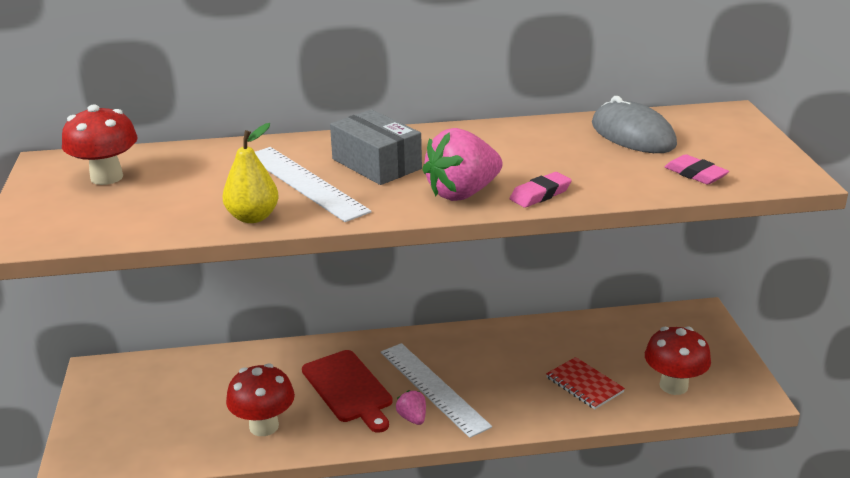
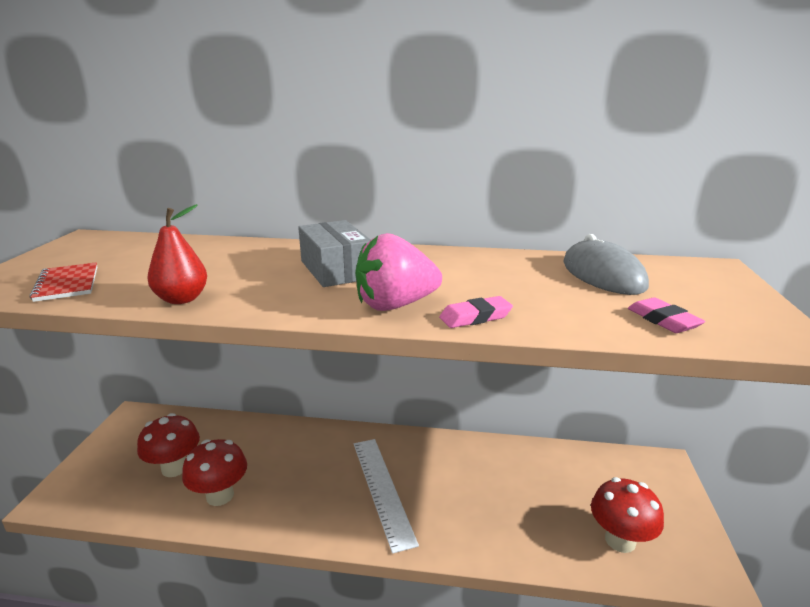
camera: 15 degrees right, 5 degrees down
(107, 177) = (109, 252): red mushroom -> red mushroom (174, 468)
(253, 217) = (182, 299): yellow pear -> red pear
(305, 182) = (259, 276): white ruler -> none
(348, 389) = (309, 474): red cutting board -> none
(412, 418) = (349, 517): pink strawberry -> none
(584, 385) = (526, 518): red notebook -> red notebook (67, 284)

